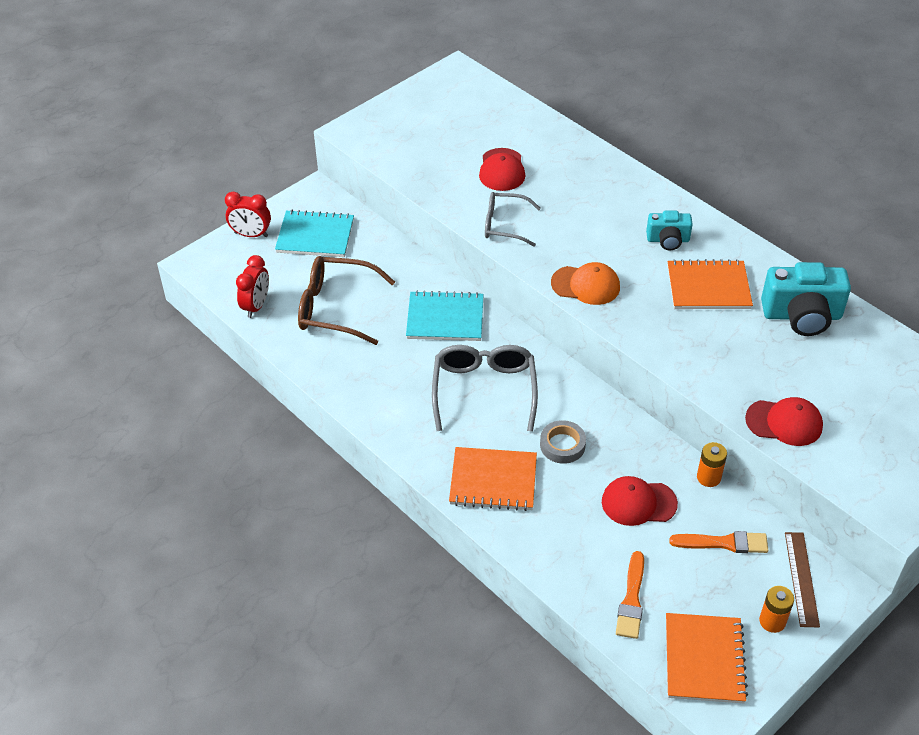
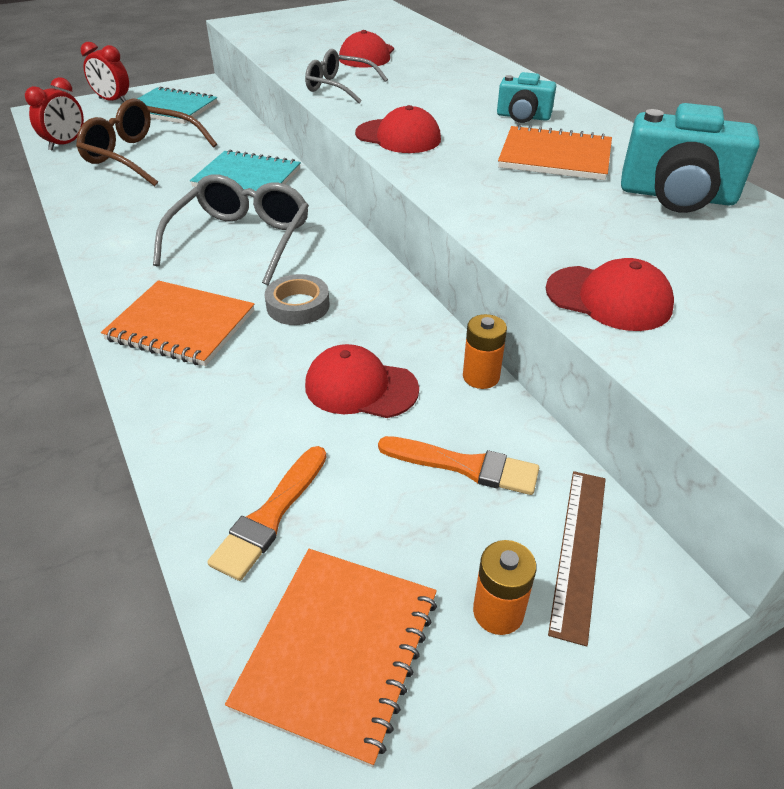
camera: 15 degrees right, 5 degrees down
(586, 285) = (398, 137): orange cap -> red cap

